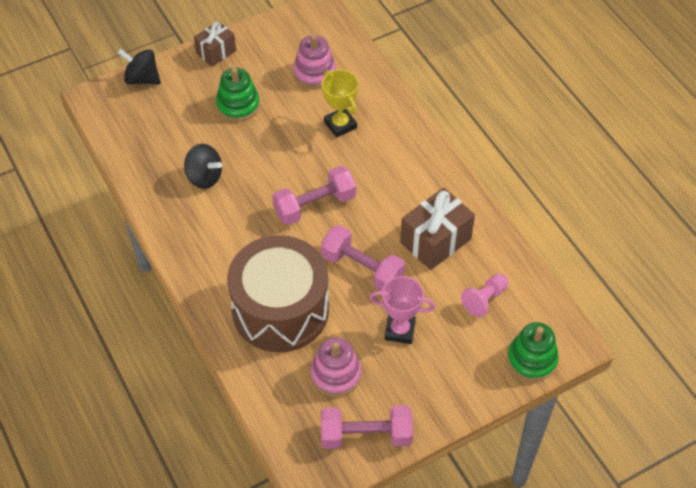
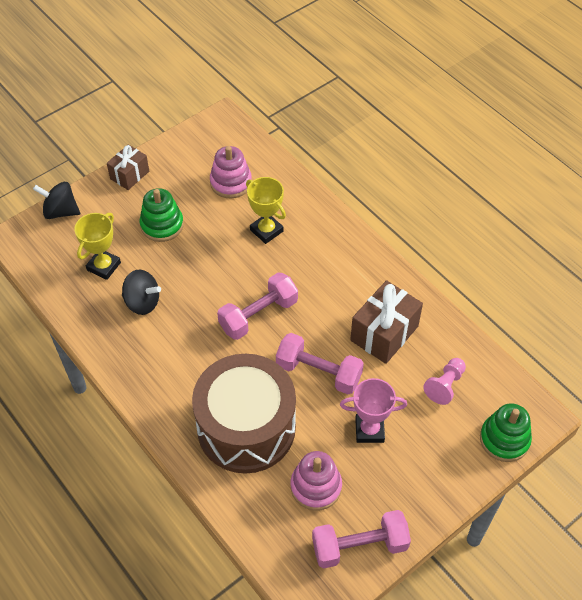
camera: 10 degrees left, 0 degrees up
(173, 137) = (104, 266): none -> yellow trophy

